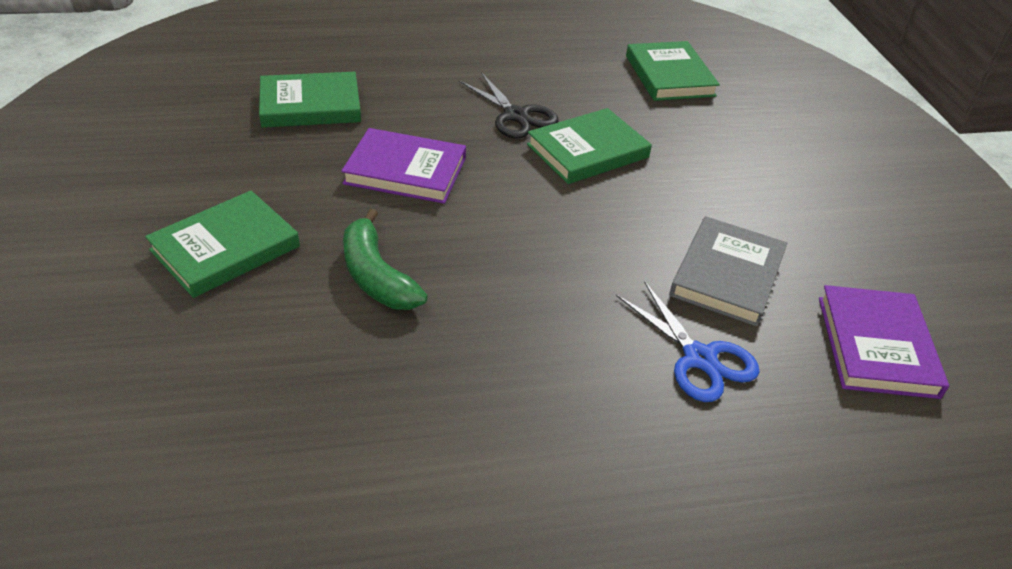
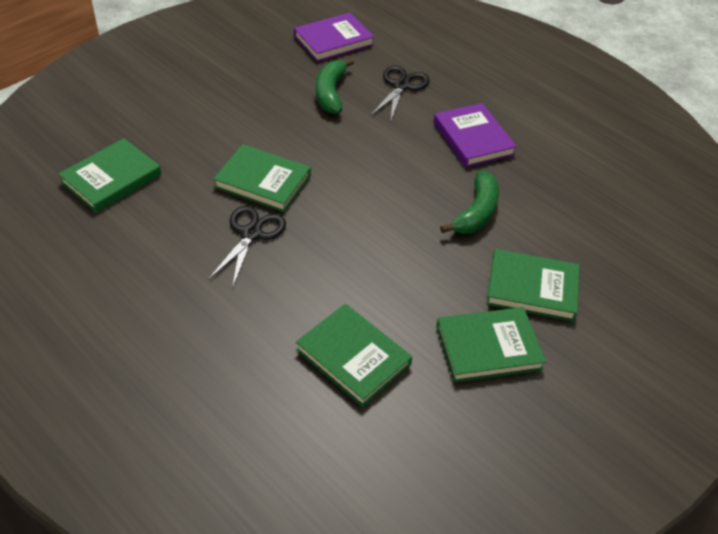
camera: 125 degrees left, 5 degrees up
(211, 177) = (488, 347): none -> green book
(405, 171) = (375, 254): purple book -> purple book (473, 138)
(699, 358) = (401, 86): blue scissors -> black scissors
(727, 275) = (330, 93): grey book -> green banana

